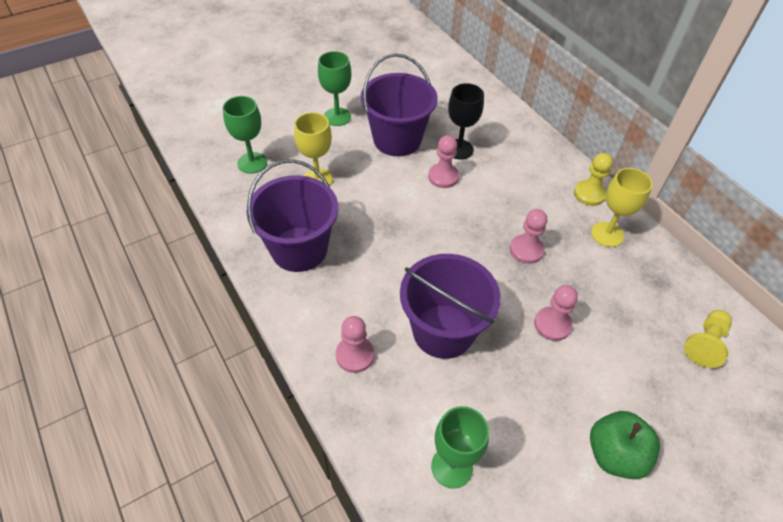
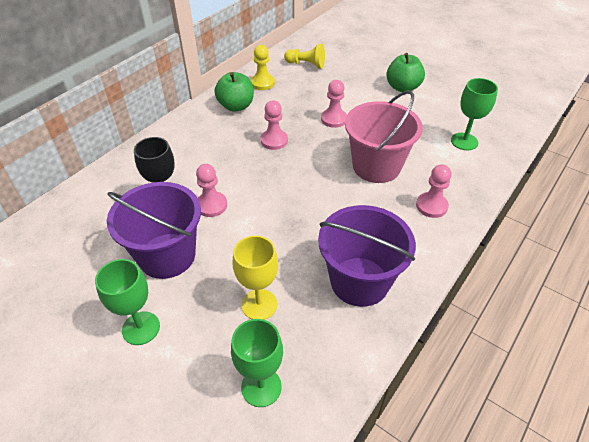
camera: 110 degrees left, 5 degrees down
(443, 331) = (376, 166): purple bucket -> pink bucket
(589, 194) = (196, 119): yellow pawn -> yellow pawn (262, 83)
(607, 234) = (236, 106): yellow goblet -> green apple

